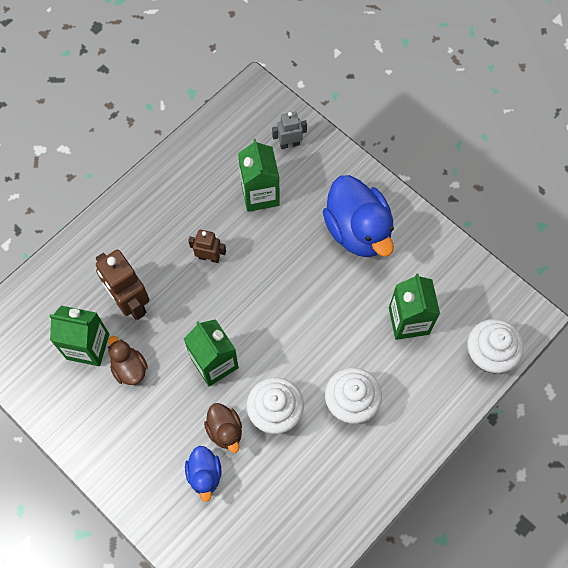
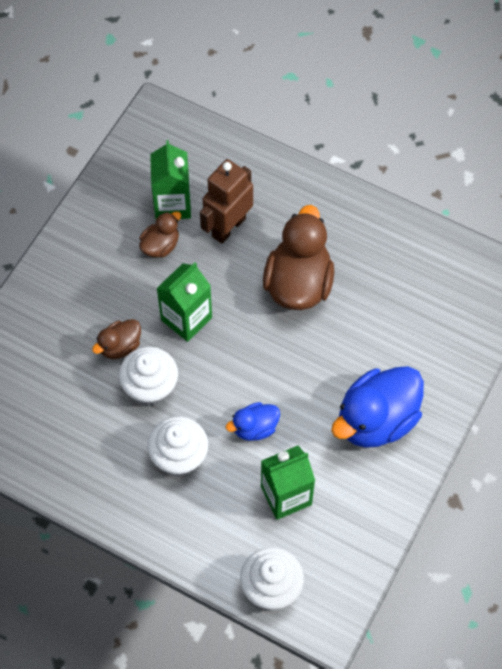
camera: 75 degrees right, 5 degrees down
(204, 474) = (72, 340): blue duck -> blue duck (255, 428)
(209, 257) = (298, 283): brown robot -> brown duck
(260, 194) = (386, 313): green carton -> none
(289, 144) = (458, 327): grey robot -> none

